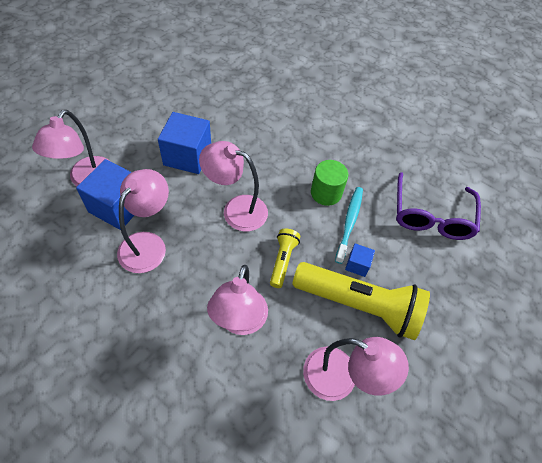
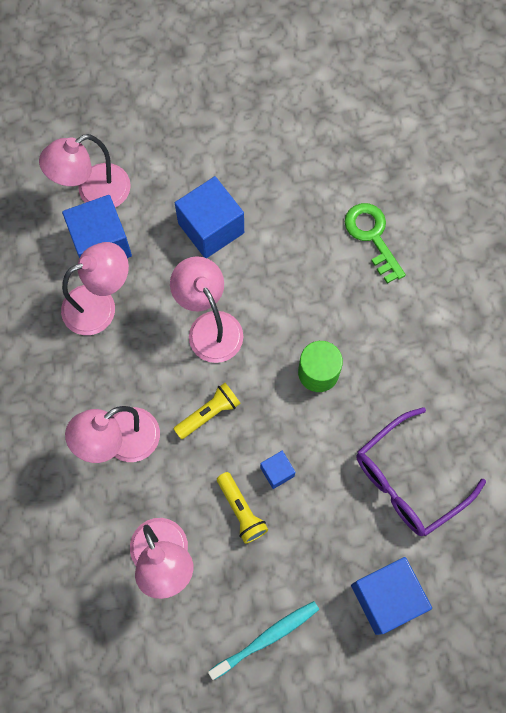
camera: 45 degrees right, 15 degrees up
(287, 109) = (372, 237): none -> green key
(349, 223) = (311, 423): turquoise toothbrush -> turquoise toothbrush (266, 638)
(359, 305) = (241, 510): yellow flashlight -> yellow flashlight, size x0.48
(489, 290) = (386, 597): none -> blue cube

